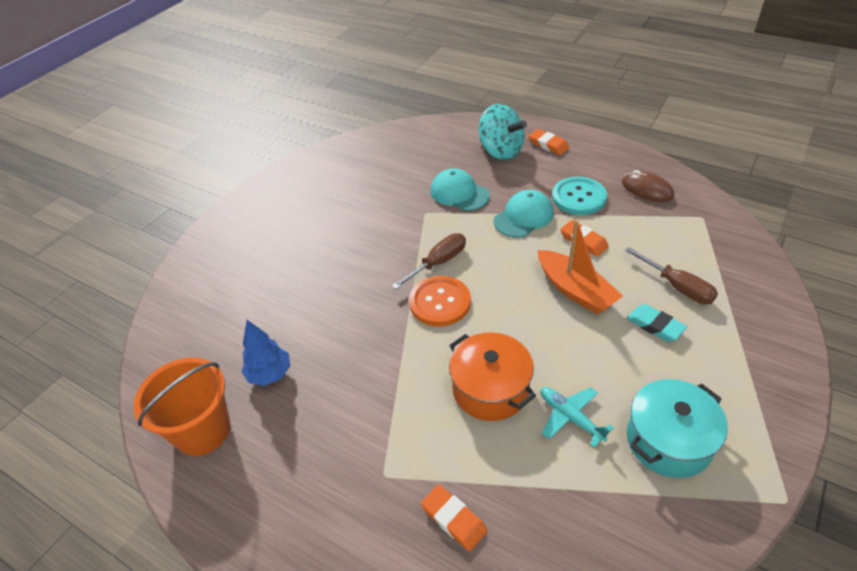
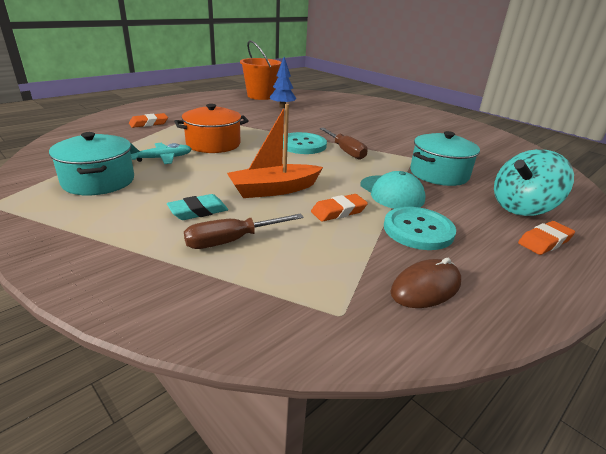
camera: 100 degrees right, 15 degrees down
(440, 302) = (302, 145): orange button -> turquoise button
(459, 193) = (439, 174): turquoise cap -> turquoise pot

